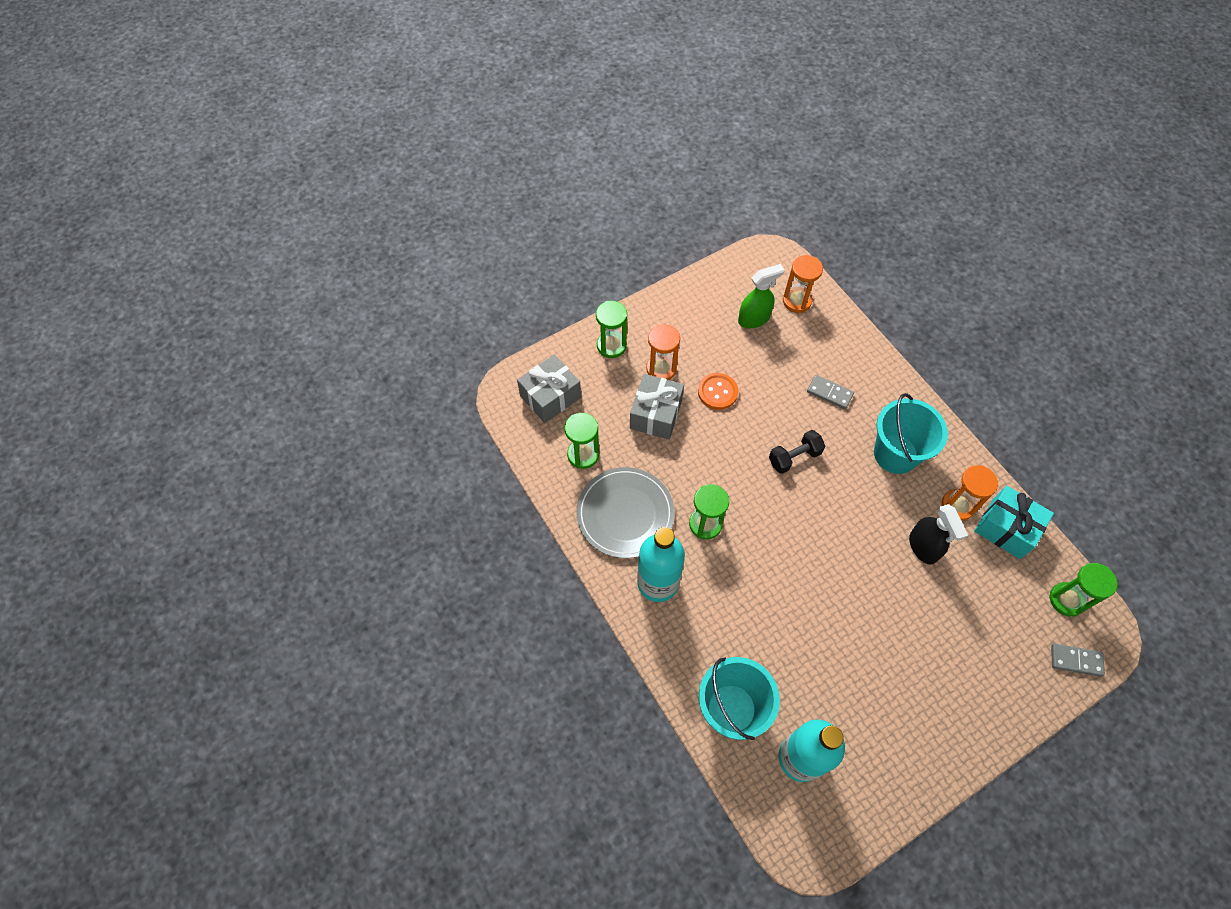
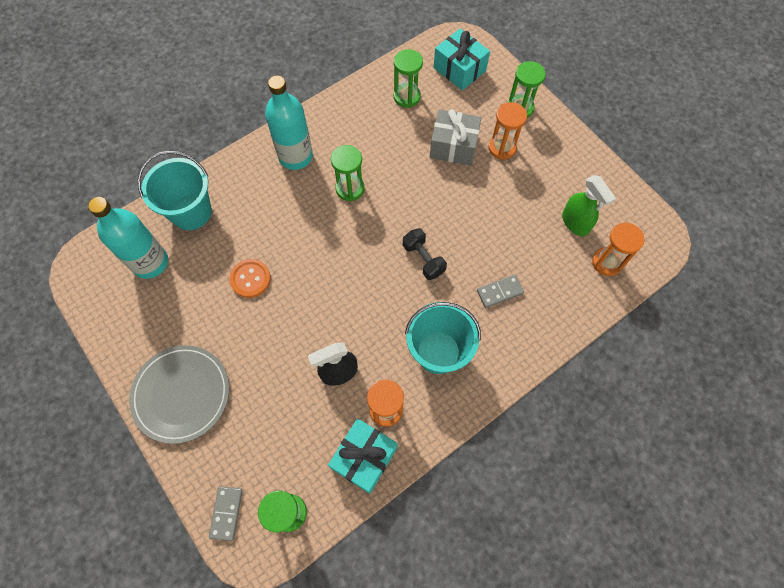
camera: 85 degrees right, 5 degrees up
(550, 397) = (459, 69): grey gift -> turquoise gift
(625, 514) = (355, 130): grey plate -> grey plate (181, 394)
(717, 392) = (485, 194): orange button -> orange button (250, 279)
(829, 393) = (499, 292): grey domino -> grey domino turned 45 degrees clockwise

